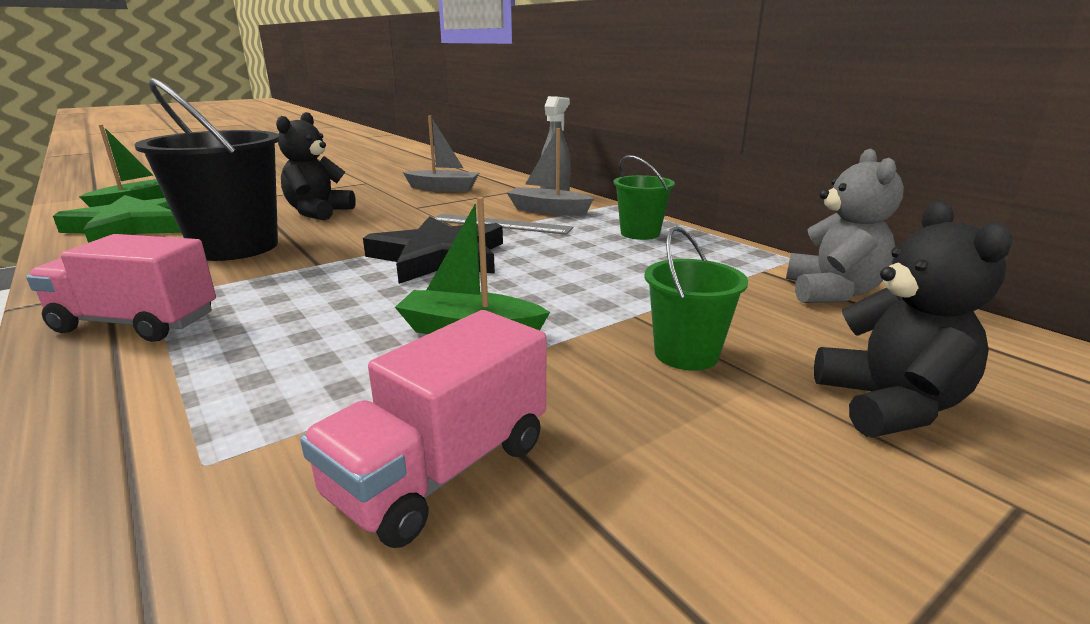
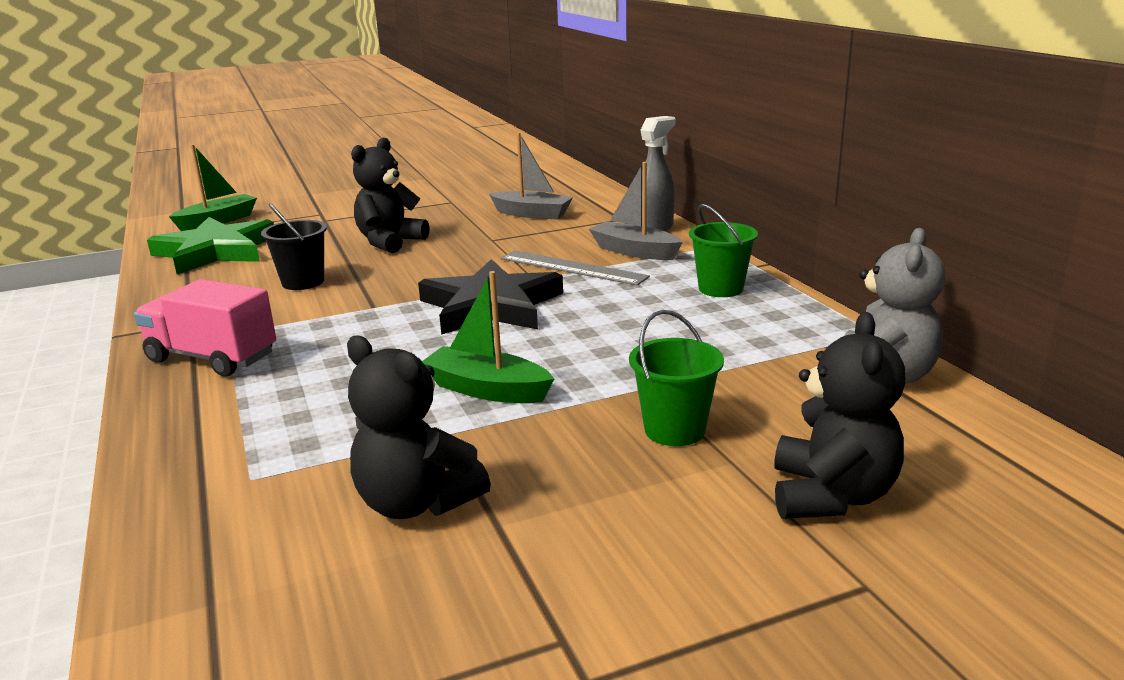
camera: 15 degrees right, 0 degrees up
(235, 247) = (303, 282): black bucket -> black bucket, size x0.53
(441, 470) = (417, 503): pink truck -> black teddy bear

